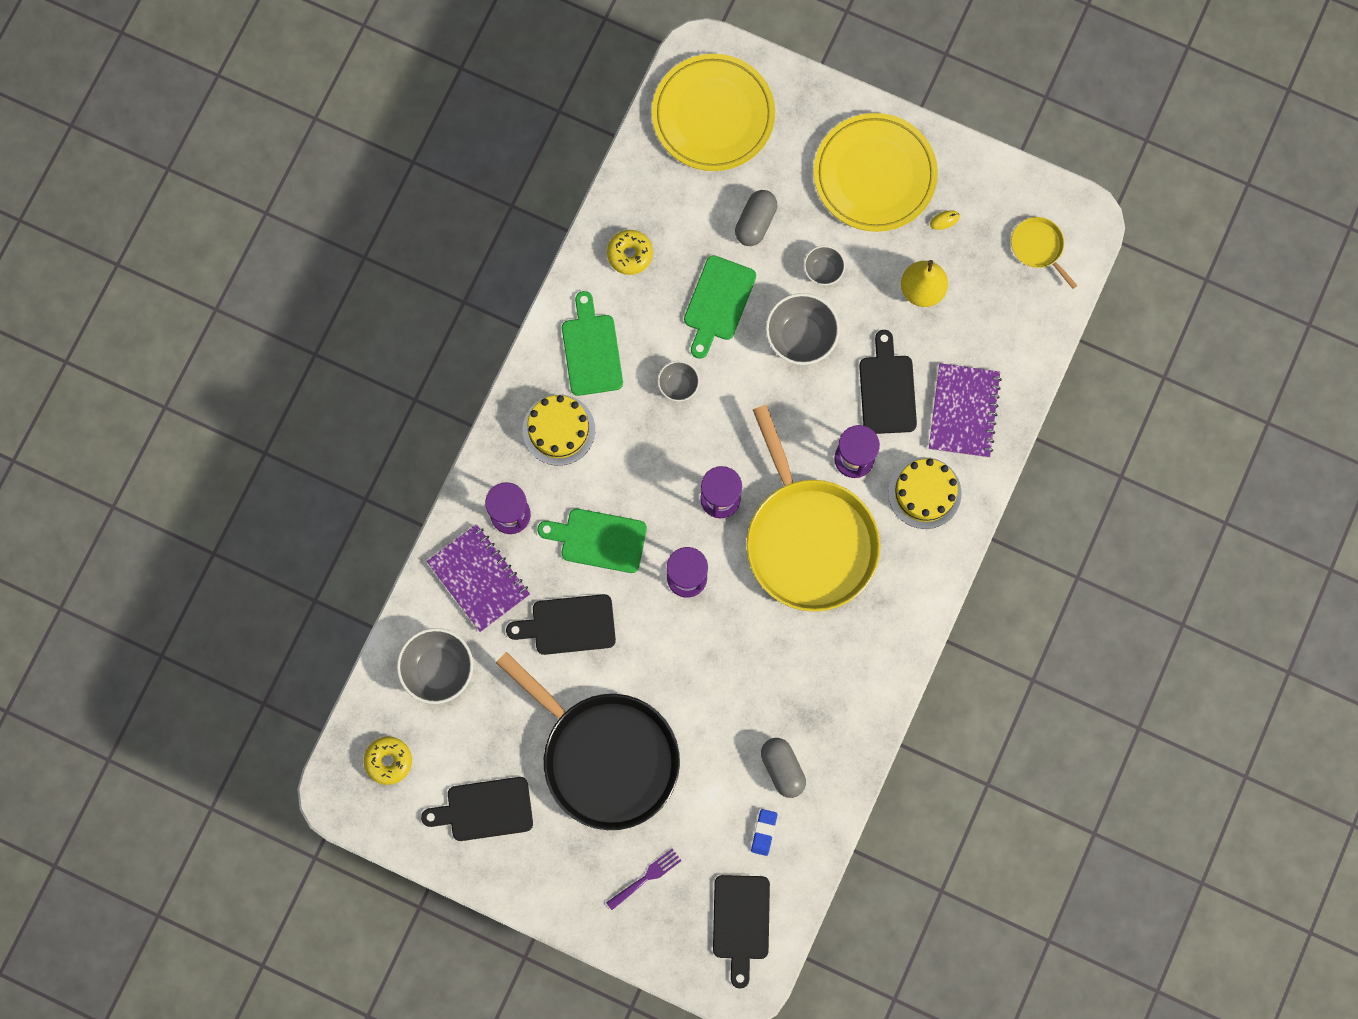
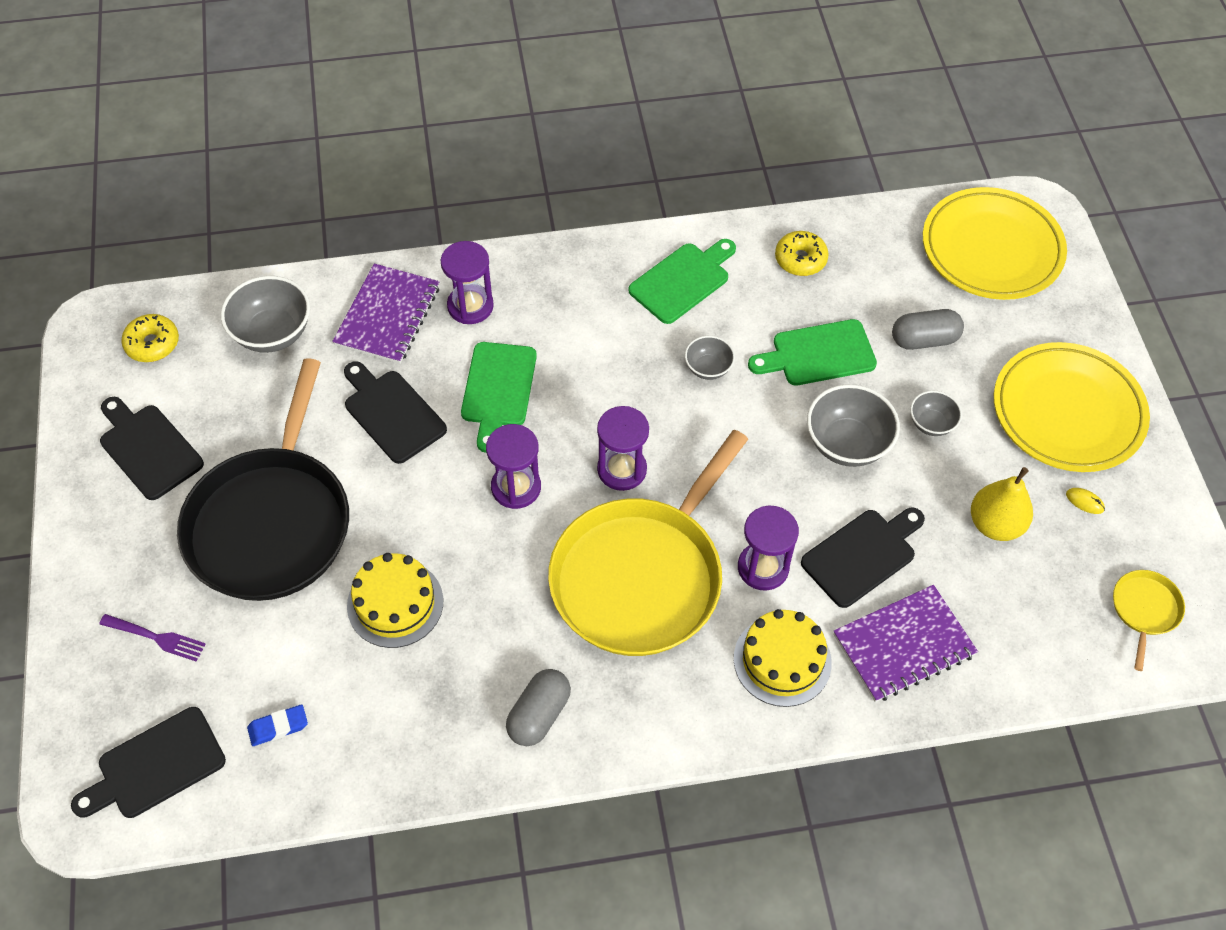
camera: 55 degrees right, 20 degrees down
(559, 430) = (584, 298): yellow cake -> yellow cake (395, 603)
(598, 540) = (498, 390): green cutting board -> green cutting board turned 150 degrees counterclockwise
(782, 768) = (365, 702): grey capsule -> grey capsule (539, 715)

